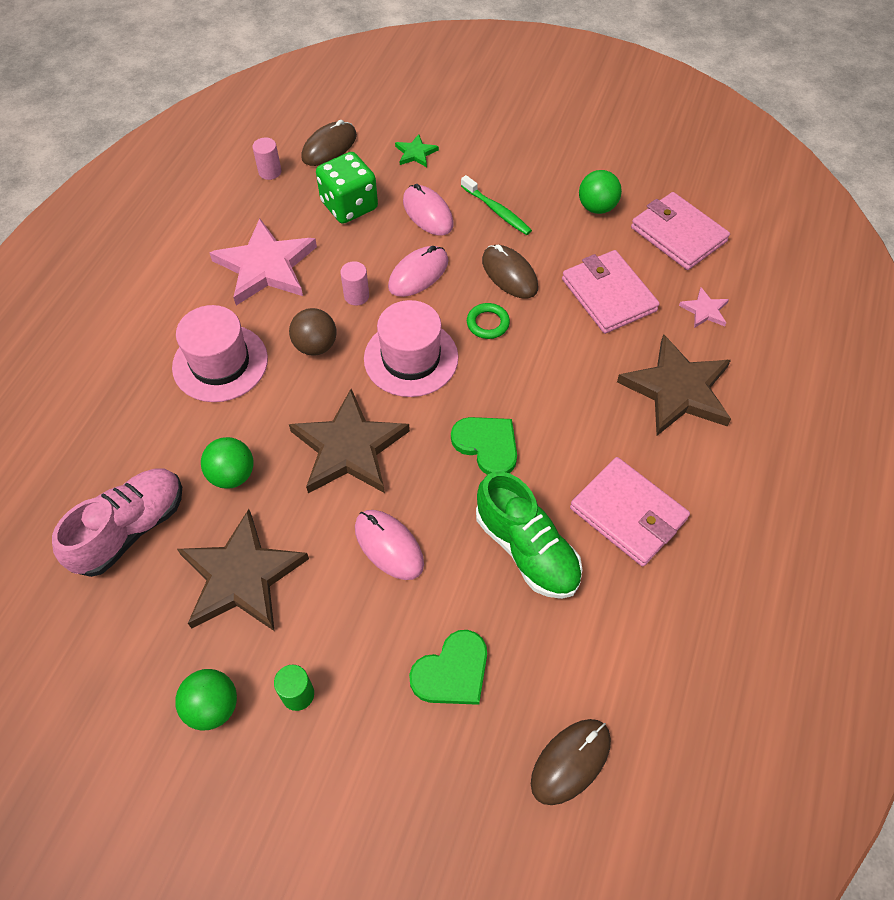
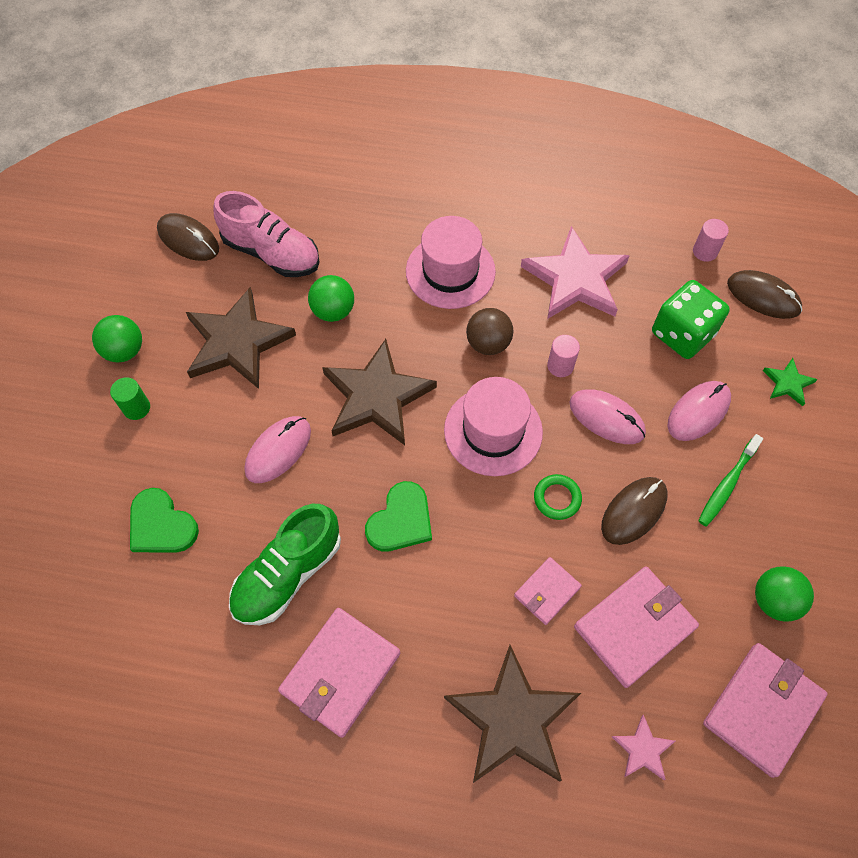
camera: 80 degrees right, 5 degrees up
(570, 761) = (82, 638): brown mouse -> brown mouse (188, 239)
(571, 346) = (547, 591): none -> pink wallet

